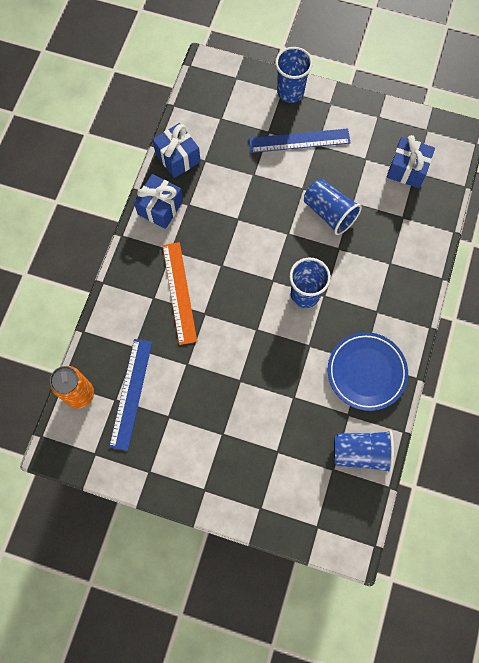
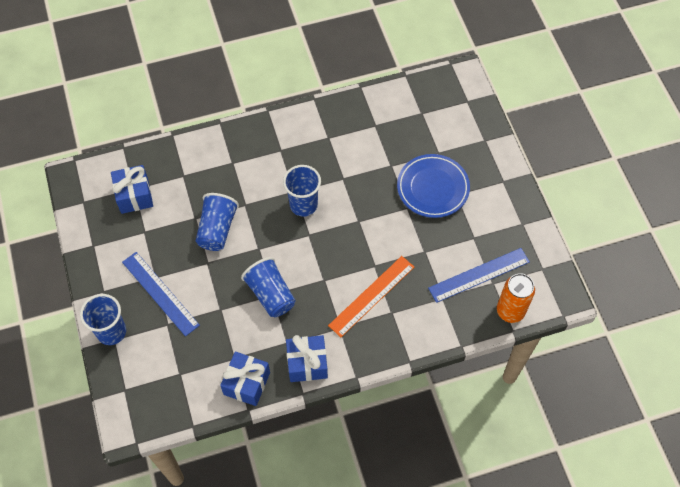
camera: 125 degrees left, 10 degrees down
(361, 452) = (396, 103): blue cup -> blue cup (270, 294)
(366, 372) = (334, 131): blue plate -> blue plate (432, 188)

